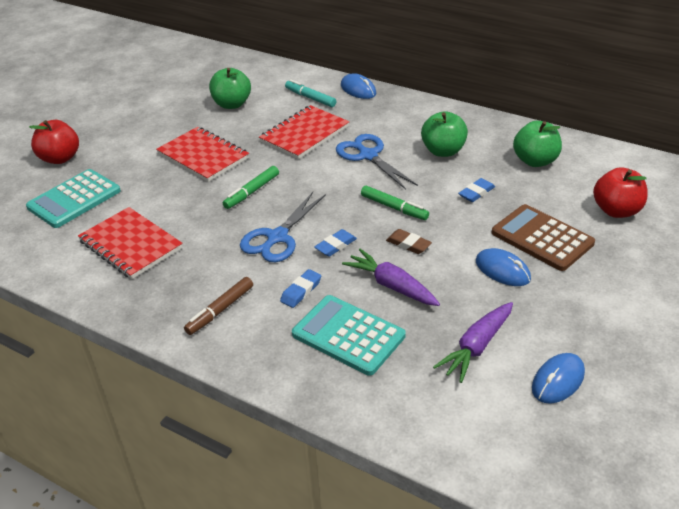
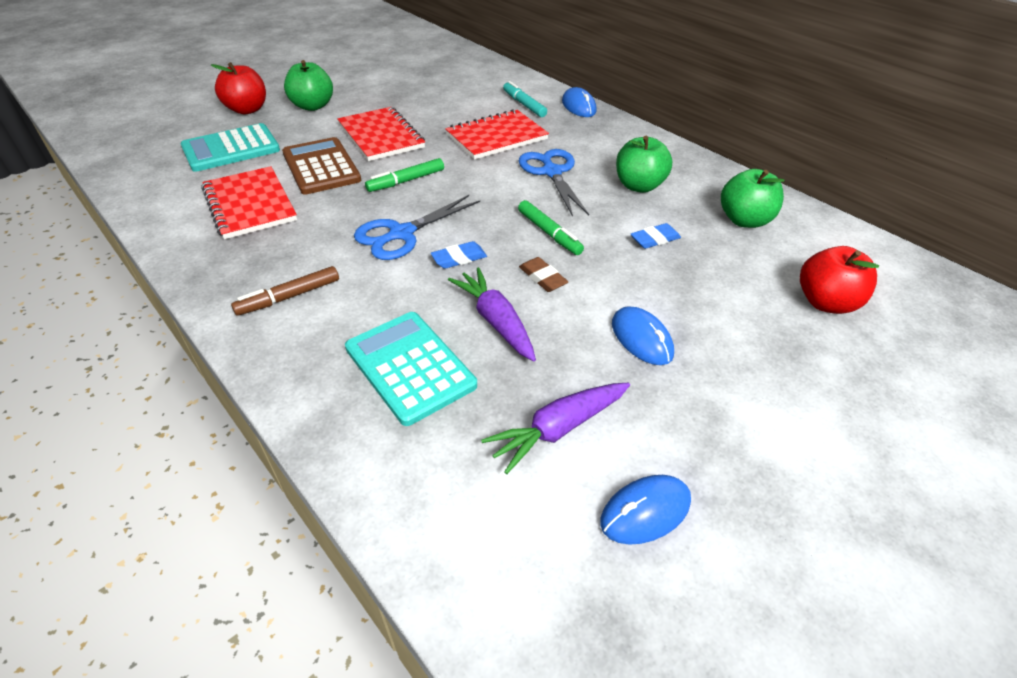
camera: 15 degrees right, 5 degrees up
(232, 104) = (441, 95): green apple -> green apple (312, 106)
(301, 291) = (389, 299): blue eraser -> none
(542, 238) = (711, 312): brown calculator -> brown calculator (321, 167)

